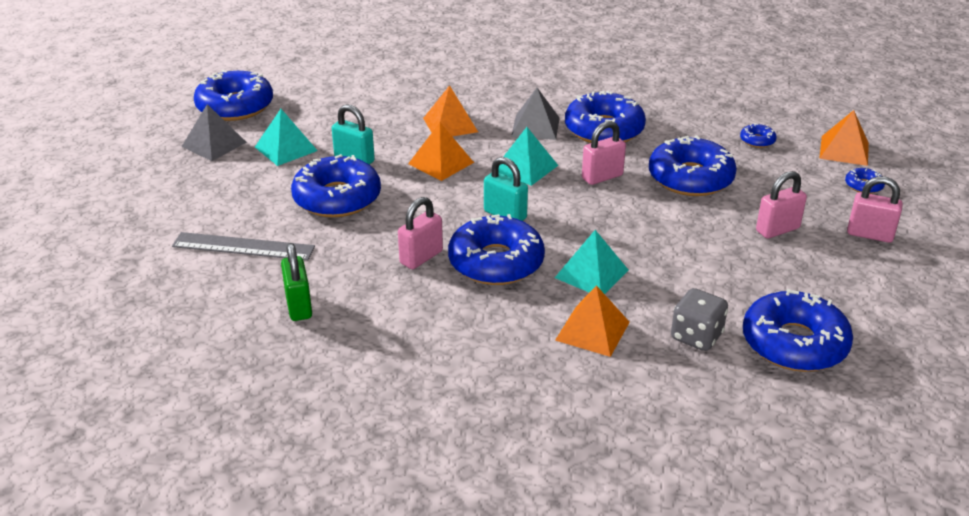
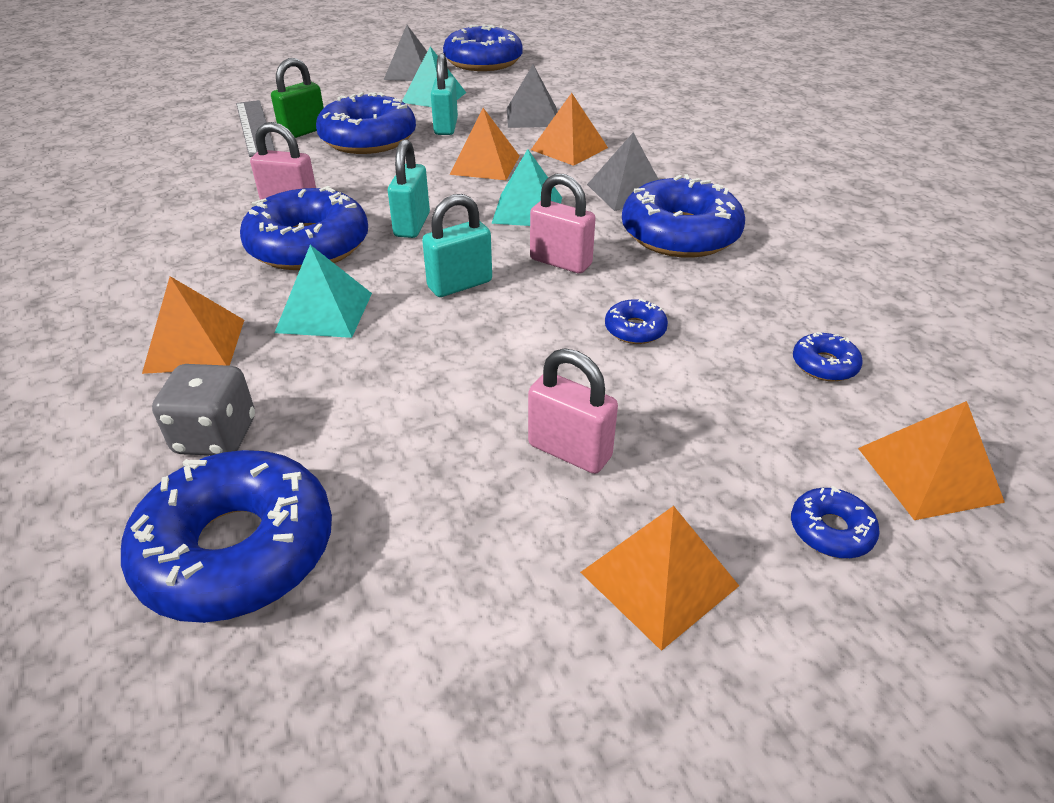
camera: 60 degrees right, 5 degrees up
(299, 306) = (170, 174): green padlock -> green padlock (303, 131)
(379, 121) = (532, 117): none -> grey pyramid
(599, 218) = (460, 284): none -> turquoise padlock
(690, 178) = (635, 329): blue donut -> blue donut, size x0.44
(869, 234) = (659, 579): pink padlock -> orange pyramid

